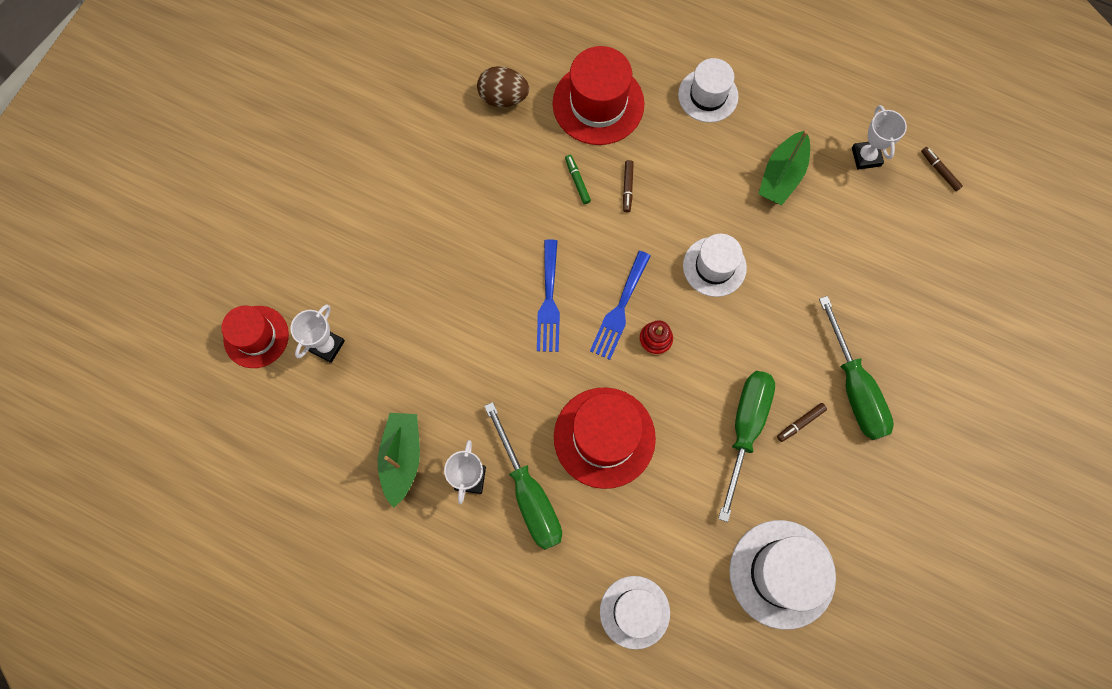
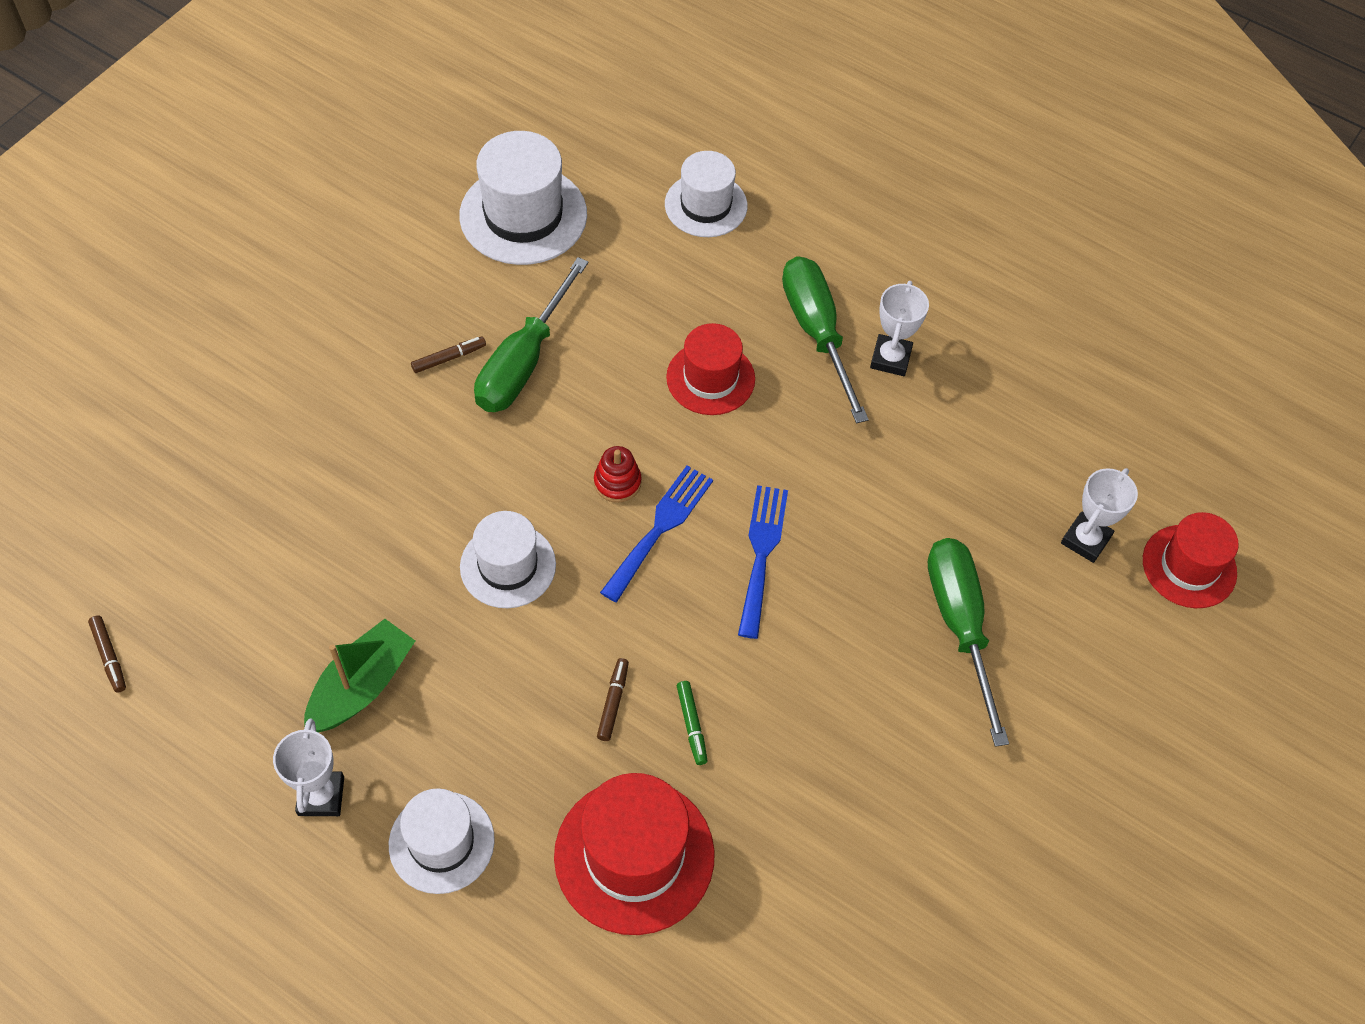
camera: 175 degrees left, 15 degrees down
(402, 458) = (978, 392): green boat -> none
(503, 97) = (797, 892): brown egg -> none
(604, 437) = (710, 378): red hat -> red hat, size x0.66
(854, 387) = (362, 387): green screwdriver -> green screwdriver (960, 625)
(866, 157) = (216, 696): white trophy -> white trophy (321, 796)

